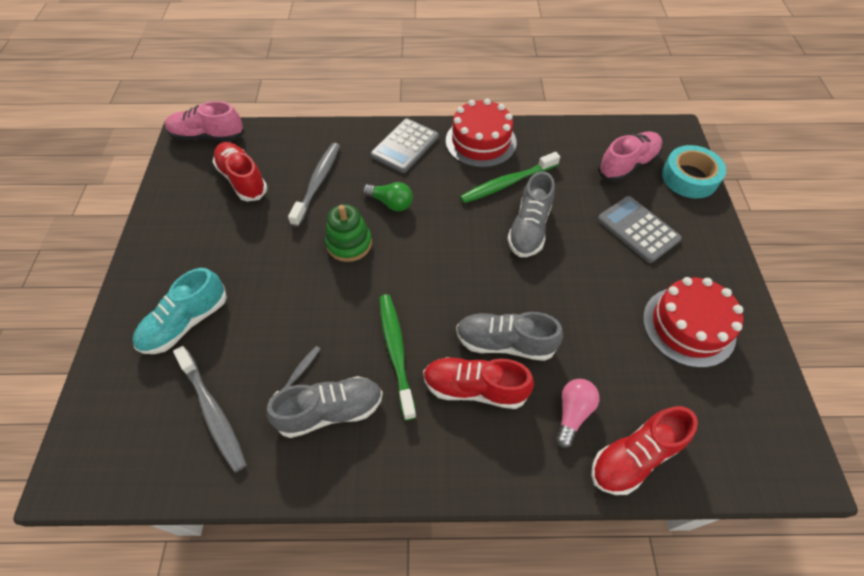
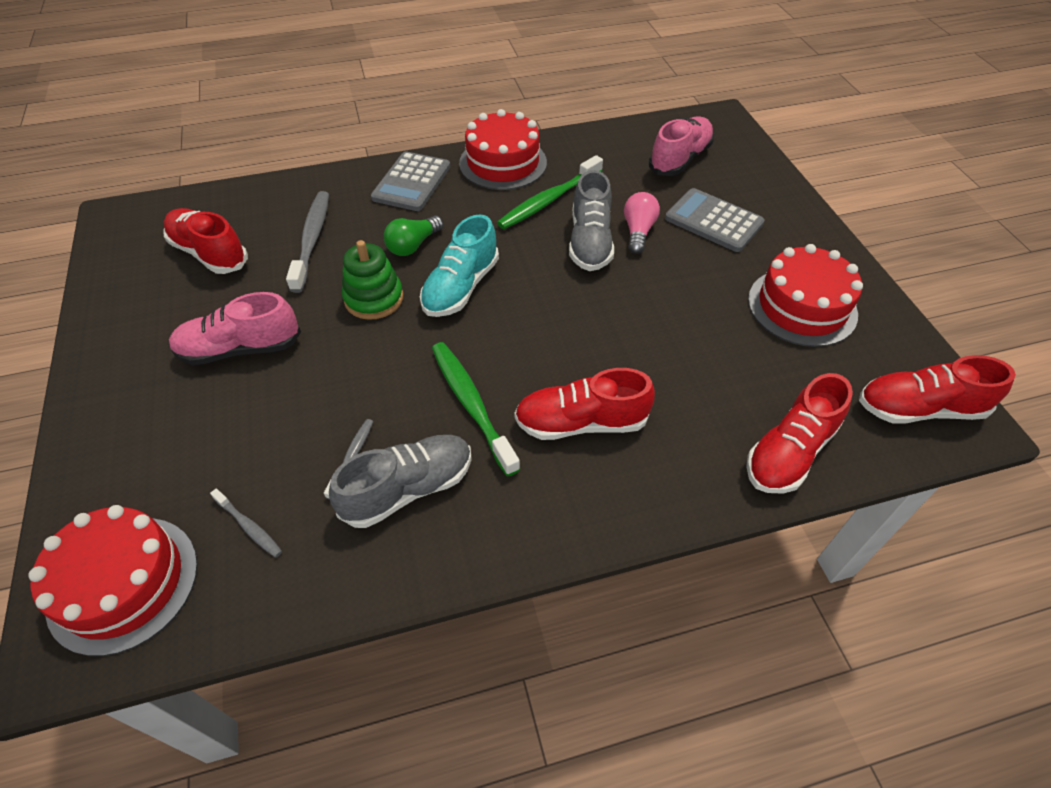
camera: 15 degrees left, 5 degrees down
(121, 433) = (123, 583): none -> red cake
(186, 323) = (179, 431): turquoise shoe -> turquoise shoe (461, 287)
(208, 136) = (147, 213): pink shoe -> pink shoe (240, 349)
(213, 412) = (249, 527): grey toothbrush -> grey toothbrush, size x0.51
(391, 203) = (413, 245): green light bulb -> green light bulb turned 120 degrees clockwise
(505, 343) = (601, 367): grey shoe -> none
(572, 413) = (704, 423): pink light bulb -> pink light bulb (638, 231)
(689, 177) = (751, 160): turquoise tape -> none
(760, 446) = (919, 409): none -> red shoe

